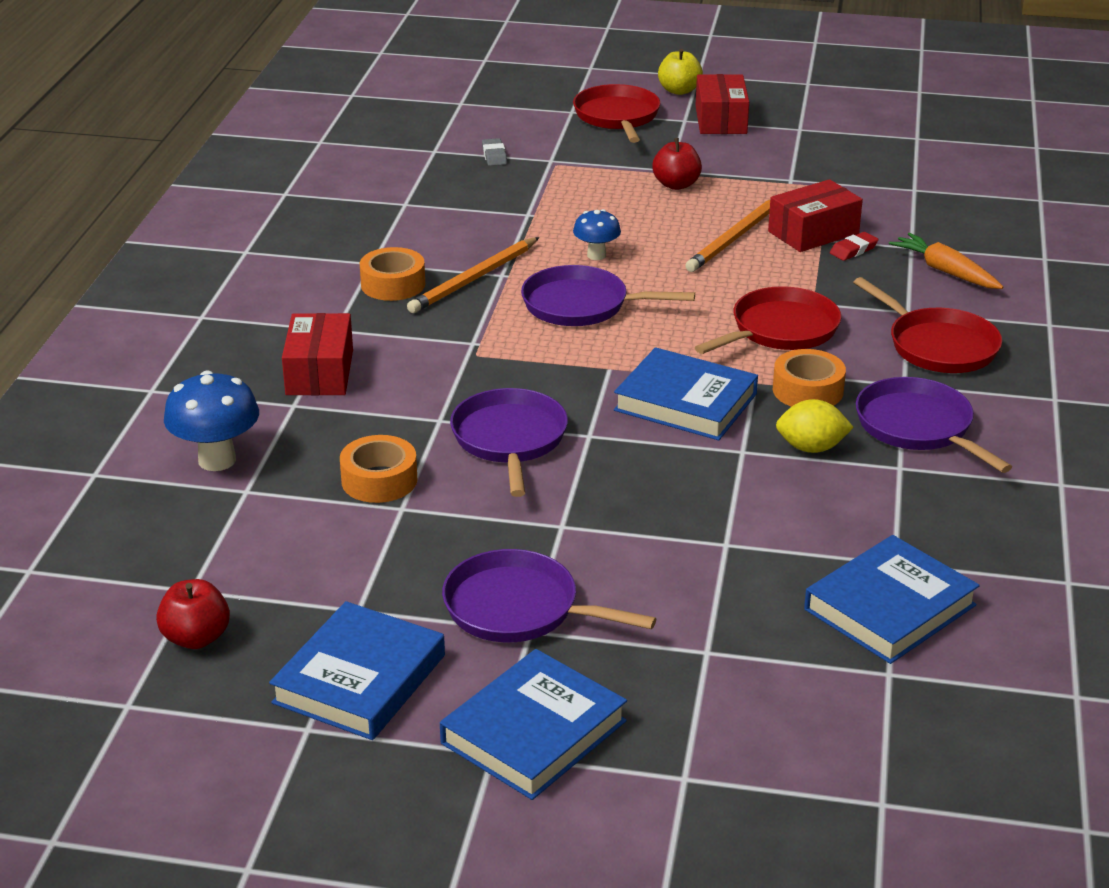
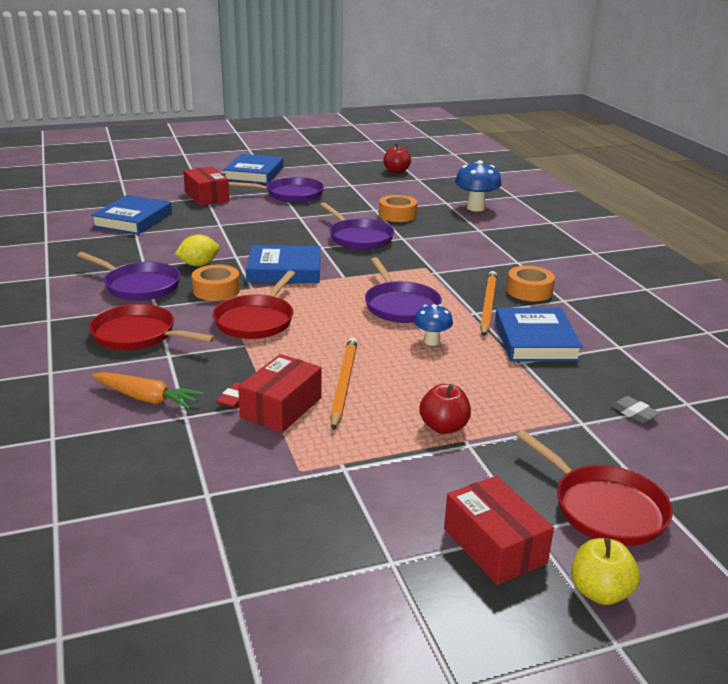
camera: 150 degrees right, 5 degrees down
(319, 372) = (490, 243): red box -> red box (207, 196)
(359, 679) = (327, 173): blue book -> blue book (535, 341)
(581, 305) = (400, 306): purple pan -> purple pan turned 90 degrees clockwise

